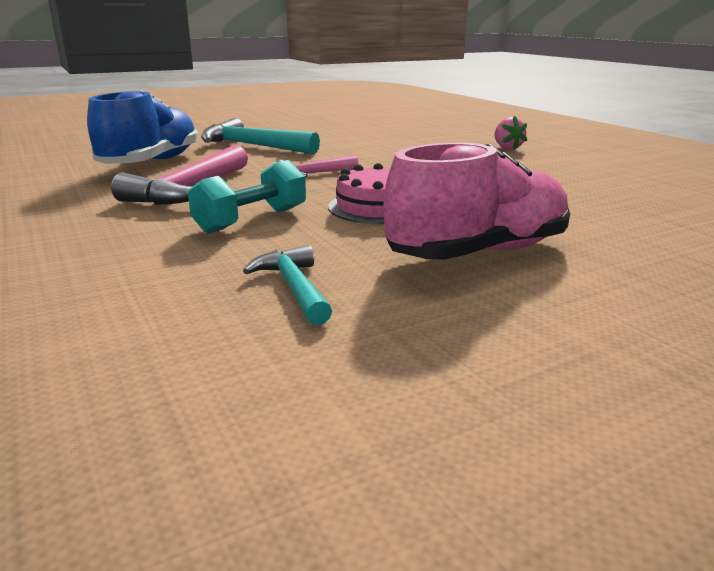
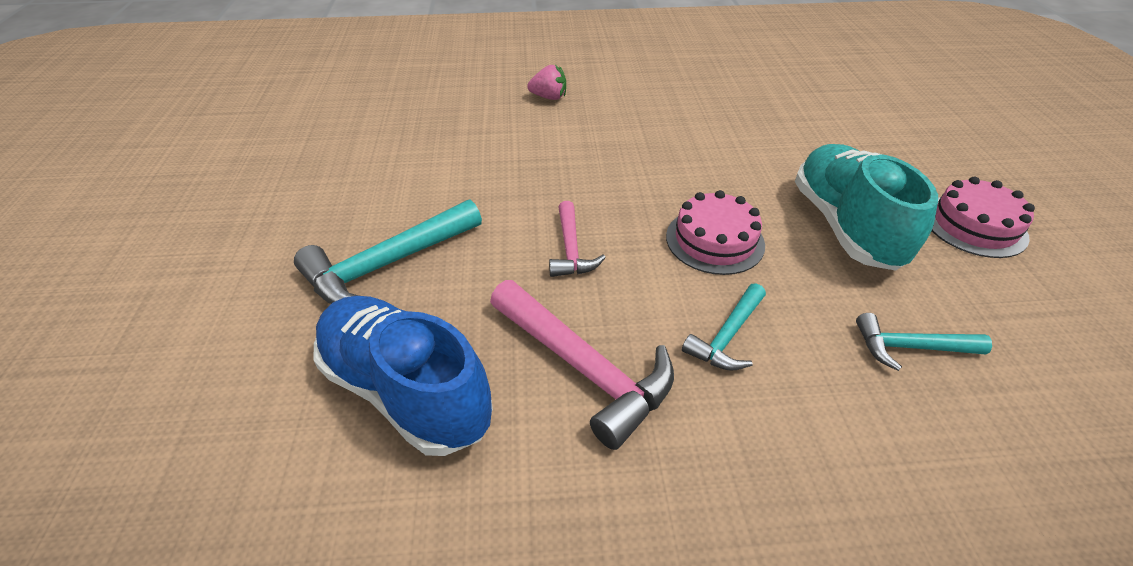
camera: 65 degrees left, 20 degrees up
(251, 220) = (727, 336): turquoise dumbbell -> turquoise hammer
(478, 252) = (845, 226): pink shoe -> turquoise shoe
(604, 326) = (974, 225): none -> pink cake

